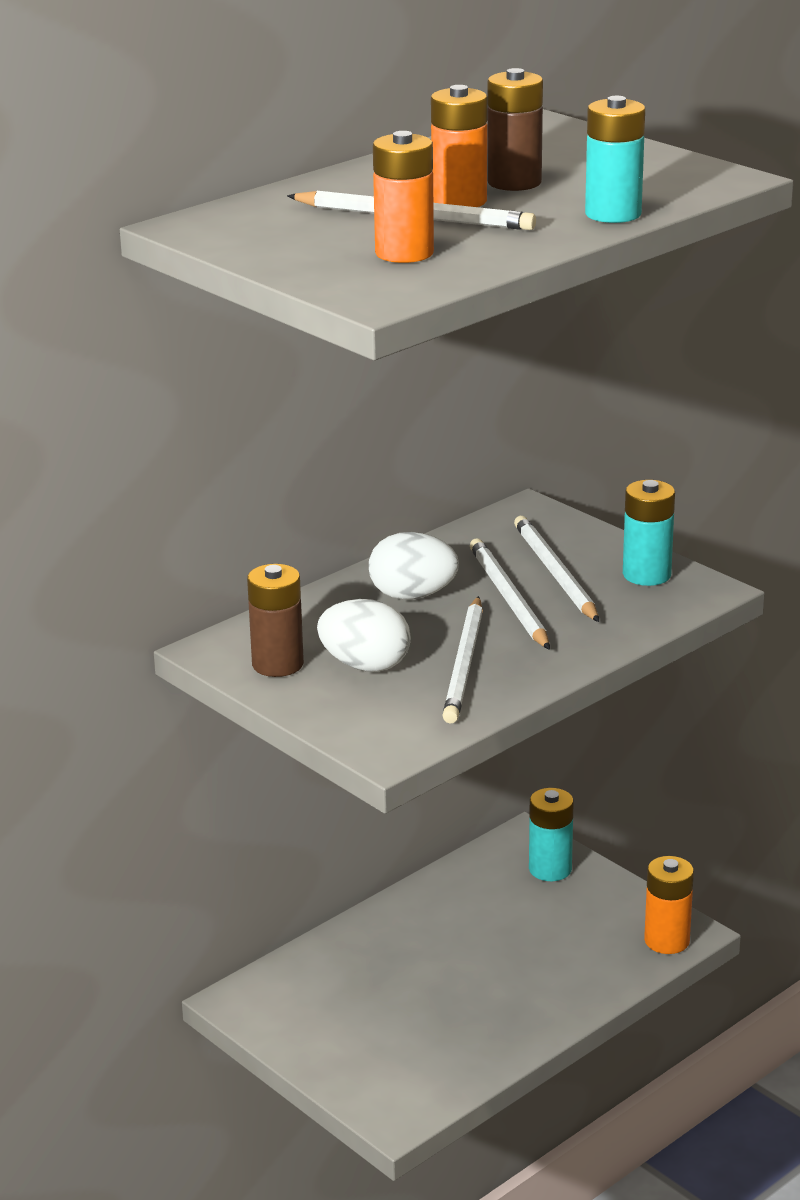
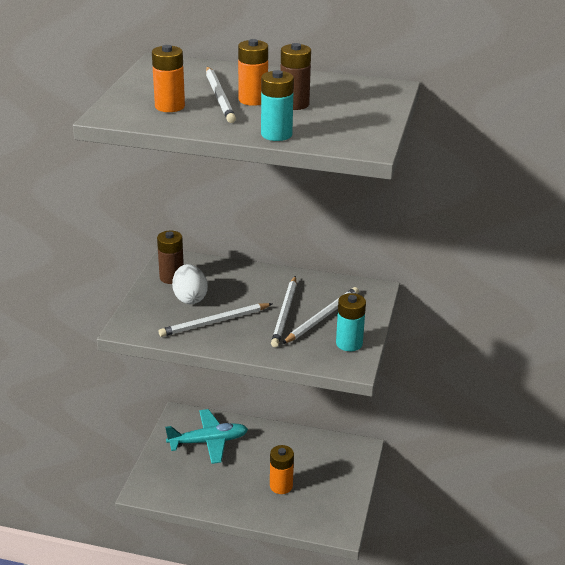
camera: 55 degrees right, 5 degrees up
(346, 991) = (208, 441): none -> turquoise plane
(412, 595) = (262, 288): white egg -> none
(508, 598) = (285, 313): white pencil -> white pencil turned 150 degrees clockwise
(550, 869) = (347, 466): turquoise battery -> none
(667, 940) = (329, 526): orange battery -> orange battery (281, 486)

